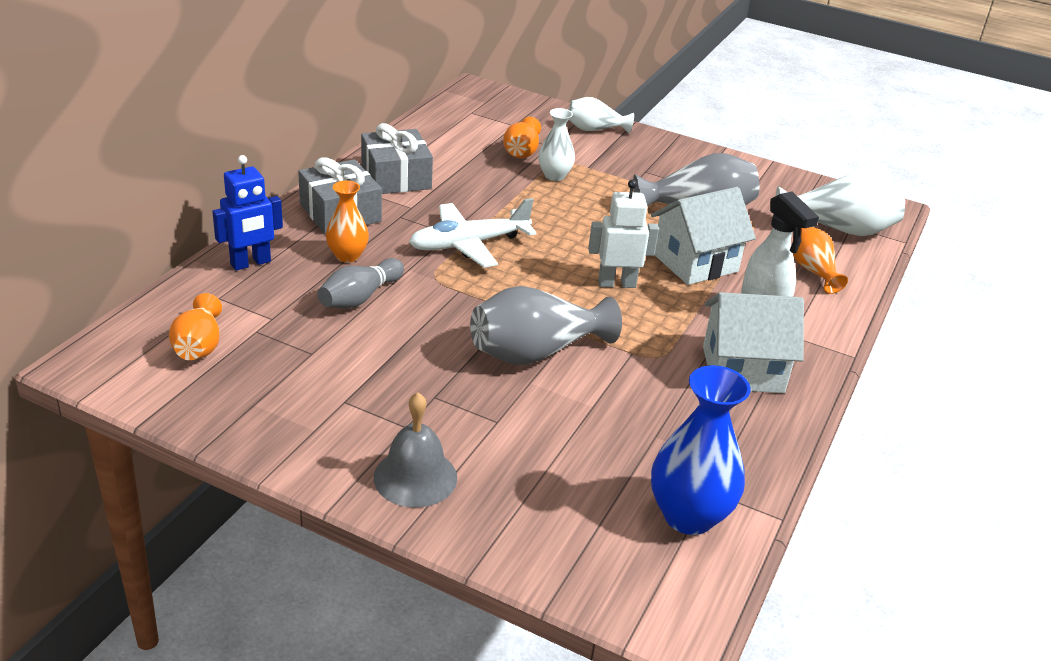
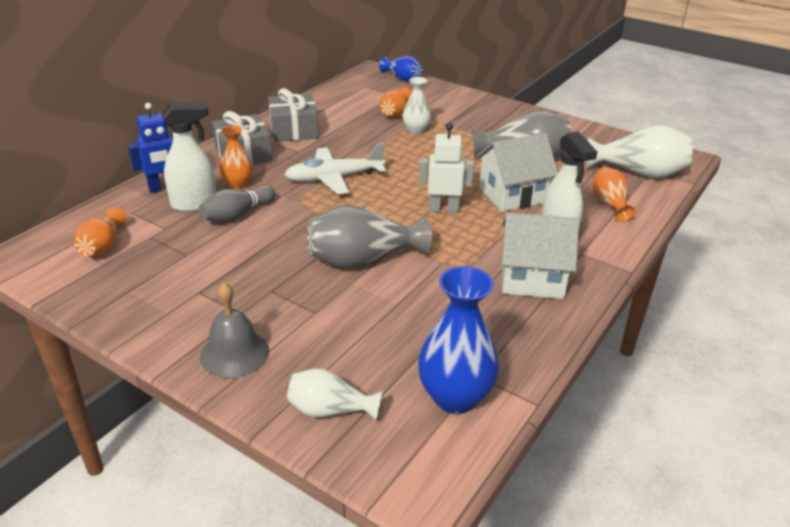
camera: 10 degrees right, 0 degrees up
(300, 285) = (195, 204): none -> white spray bottle
(516, 100) = (402, 78): none -> blue vase
(595, 129) = (457, 98): white vase -> white vase (330, 410)

